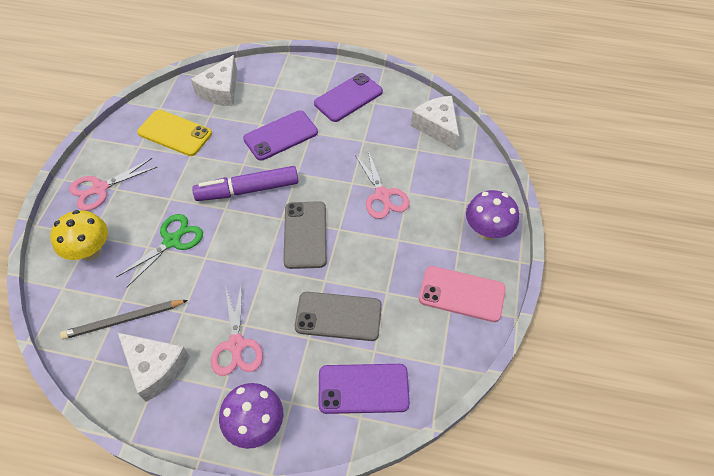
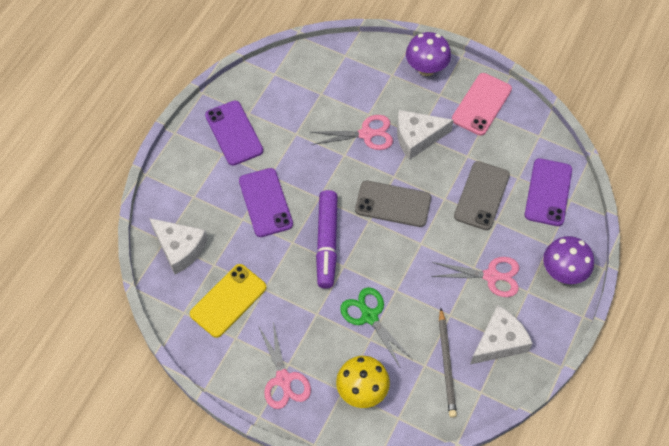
camera: 75 degrees left, 5 degrees up
(437, 127) = (299, 70): white cheese -> white cheese (417, 137)

